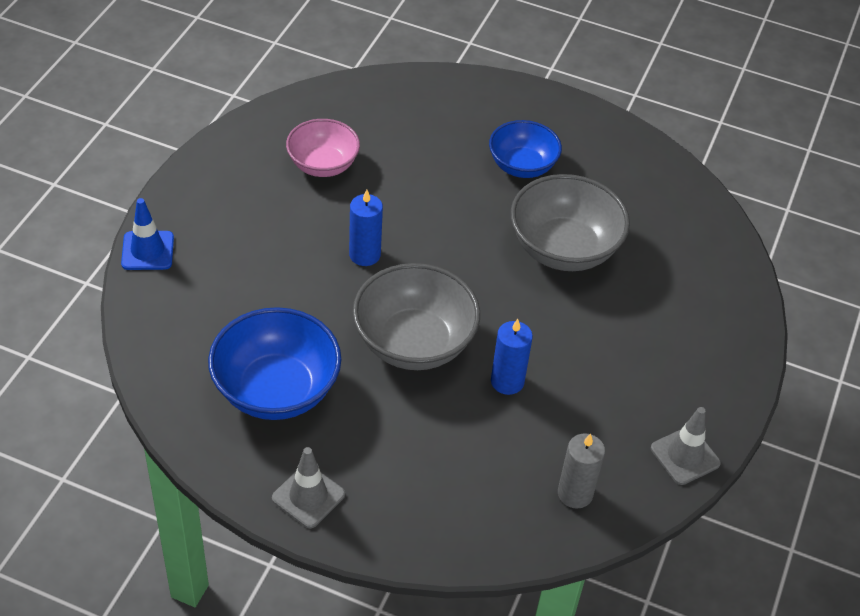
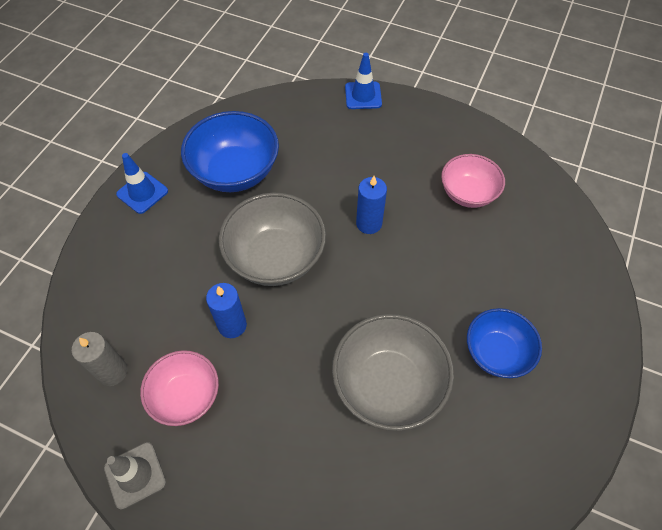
camera: 95 degrees right, 10 degrees up
(308, 496) = (142, 193): grey traffic cone -> blue traffic cone
(595, 419) = (186, 396): none -> pink bowl

